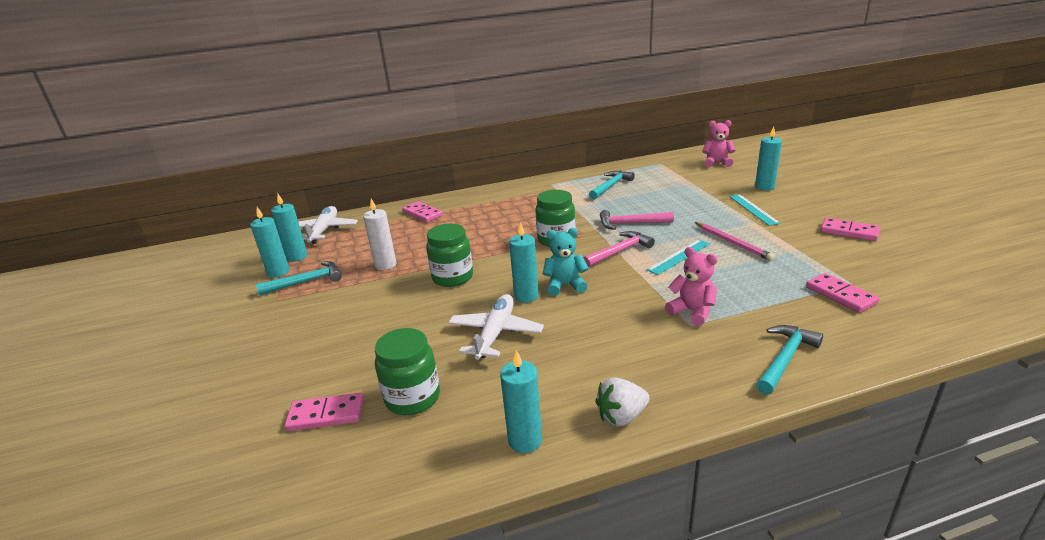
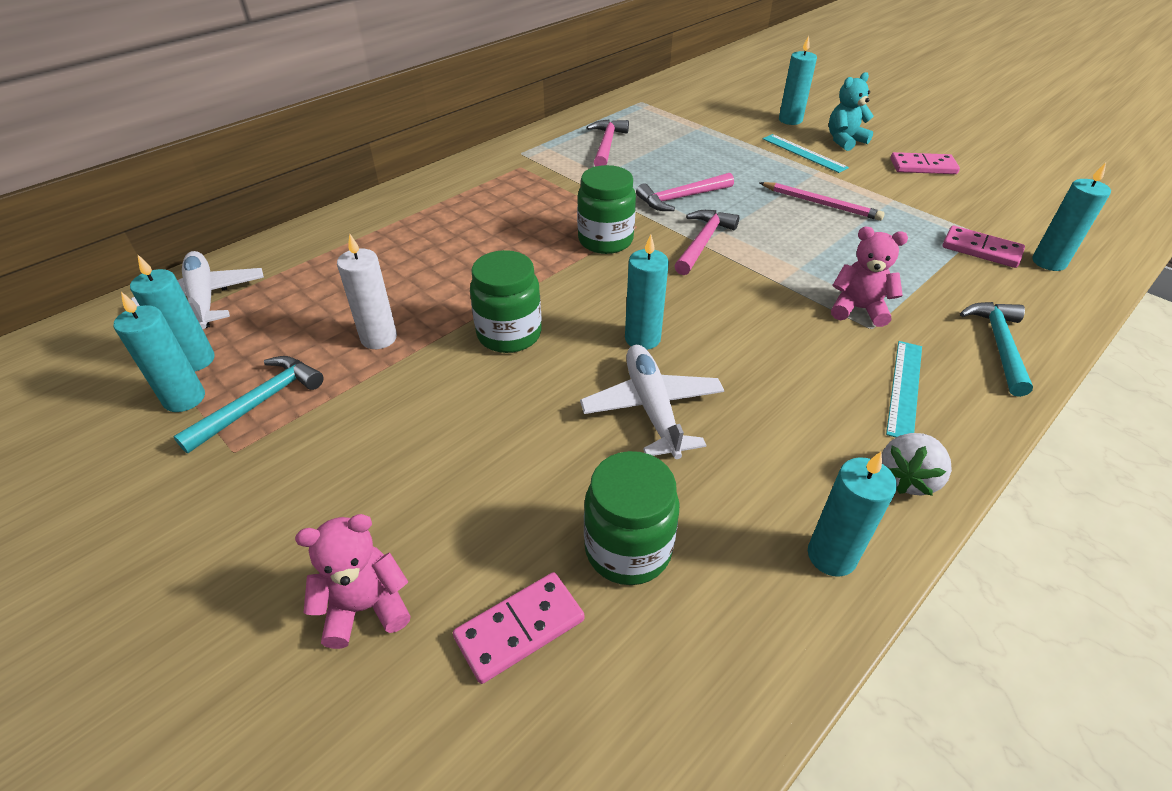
camera: 30 degrees left, 15 degrees up
(422, 214) = (361, 235): pink domino -> none
(565, 285) = (679, 309): turquoise teddy bear -> turquoise teddy bear (844, 141)
(610, 186) = (606, 145): turquoise hammer -> pink hammer
(679, 256) = (779, 235): turquoise ruler -> turquoise ruler (904, 388)
(716, 163) = (708, 93): pink teddy bear -> pink teddy bear (366, 607)
(897, 315) = (1049, 262): none -> turquoise candle

